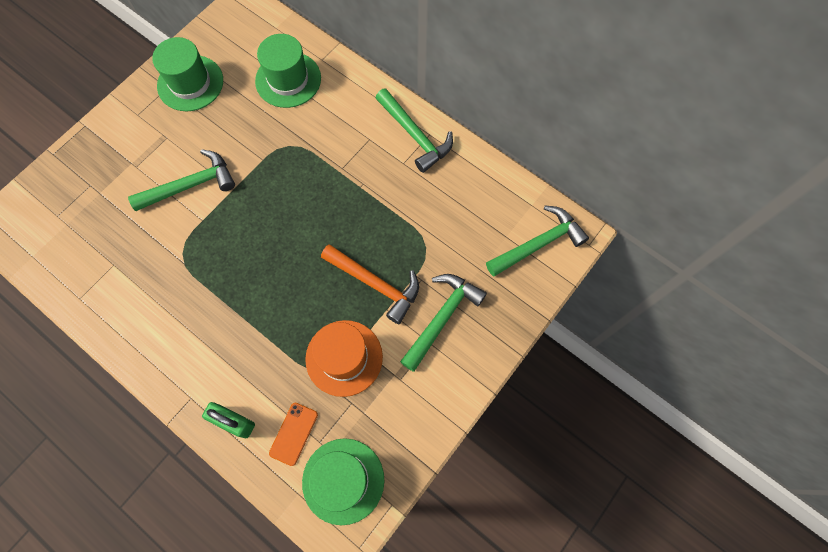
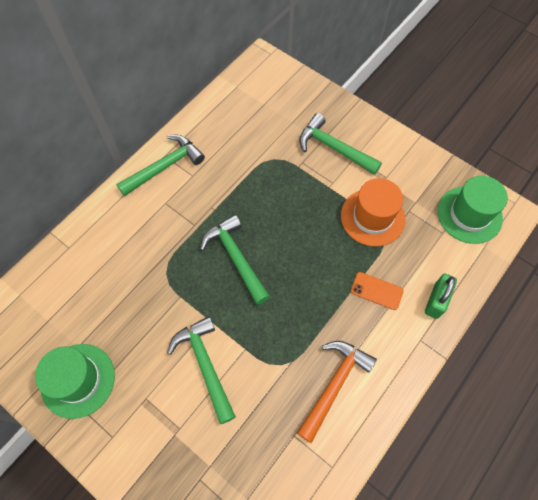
camera: 90 degrees left, 5 degrees down
(288, 80) = (88, 278): green hat -> none
(293, 433) = (439, 252): orange phone -> orange phone (376, 291)
(375, 284) = (307, 195): orange hammer -> orange hammer (334, 385)
(538, 244) = (270, 84): green hammer -> green hammer (236, 258)

